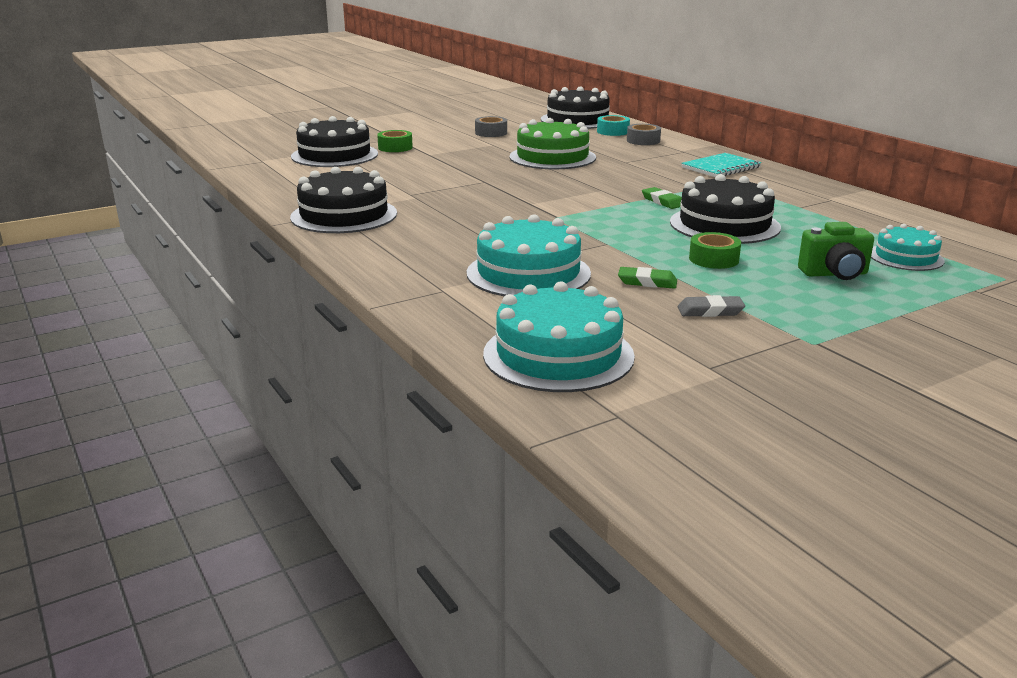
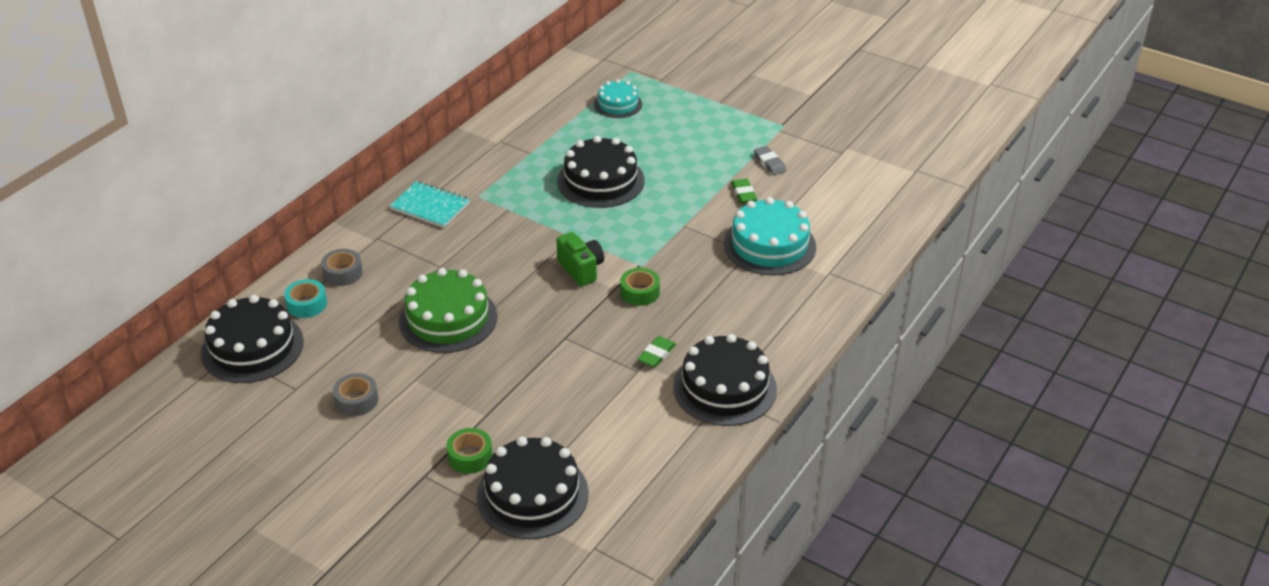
camera: 115 degrees left, 15 degrees up
(558, 355) = (874, 202): turquoise cake -> none
(662, 201) = (560, 219): green eraser -> green eraser (656, 354)
(713, 259) = (680, 174): green tape -> green tape (640, 292)
(834, 274) = (671, 127): green camera -> green camera (581, 269)

